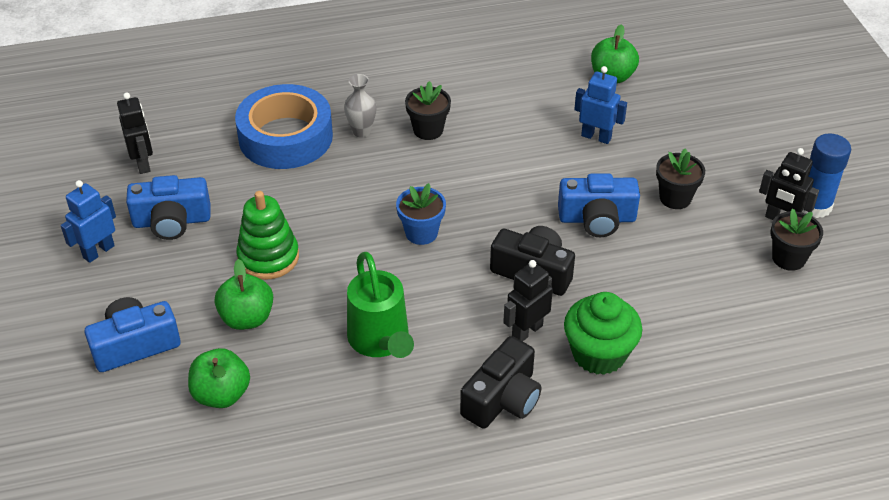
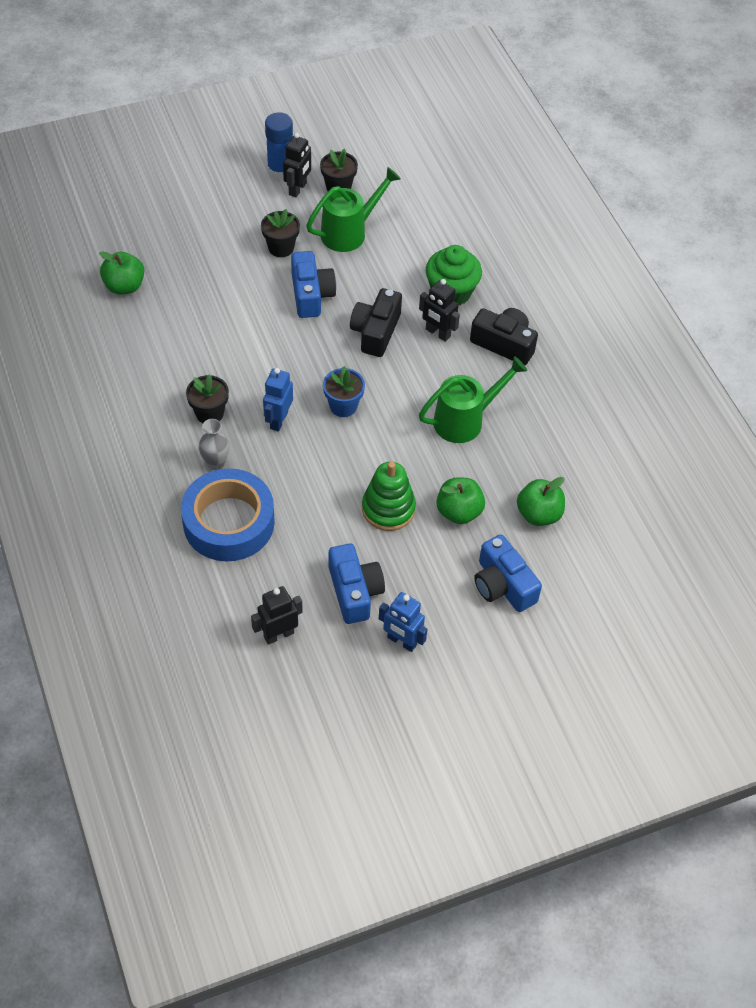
camera: 100 degrees left, 10 degrees up
(596, 137) = (209, 296): blue robot -> blue robot (278, 420)
(705, 262) = (349, 232): none -> green watering can

